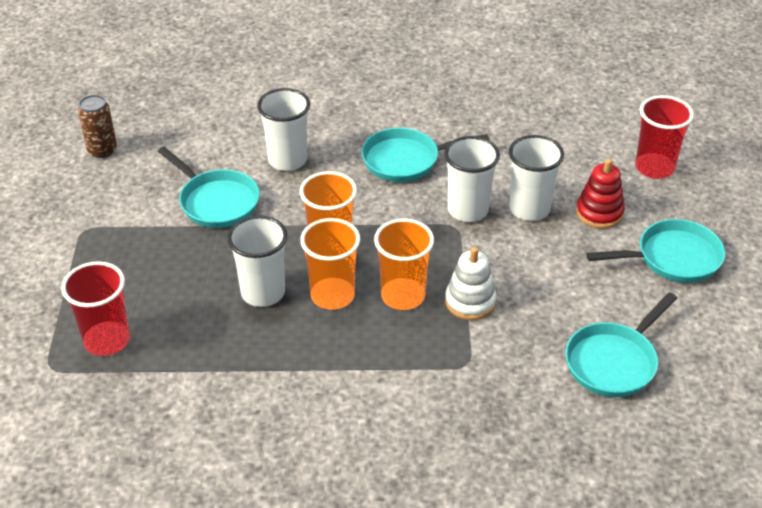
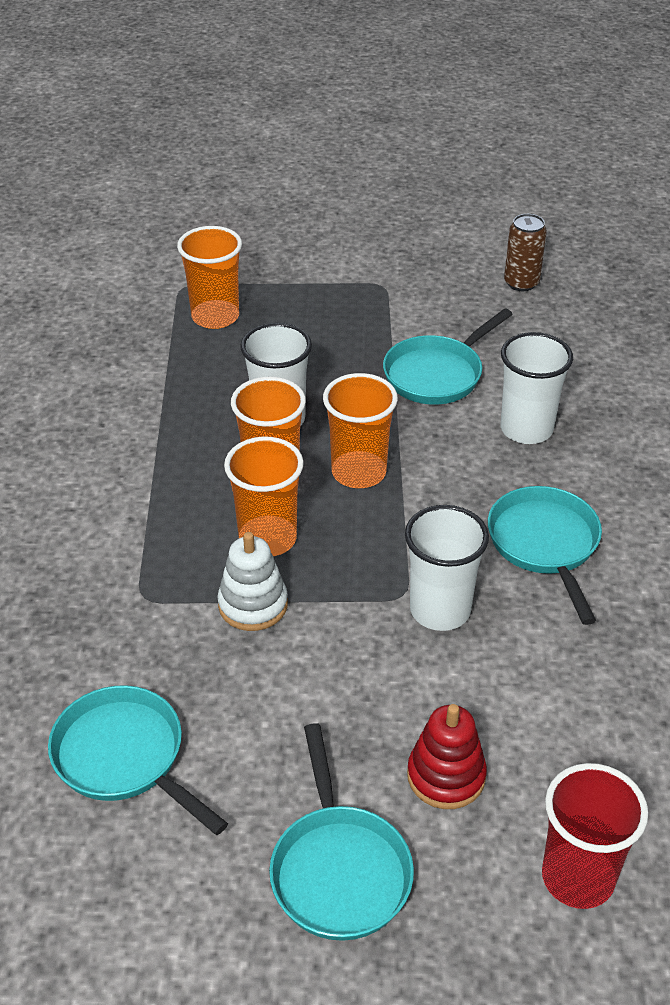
camera: 90 degrees right, 0 degrees up
(107, 340) = (215, 316): red cup -> orange cup
(529, 209) = (448, 683): white cup -> none

